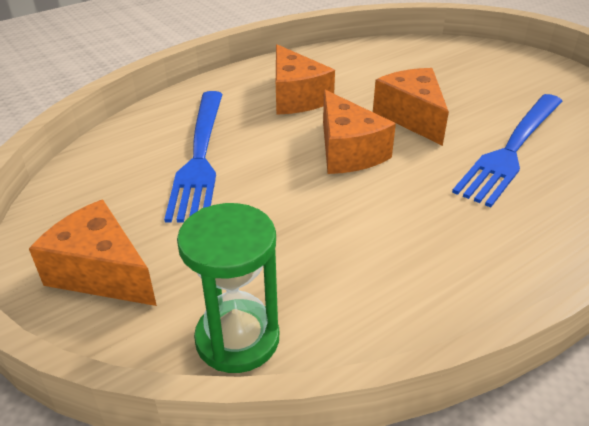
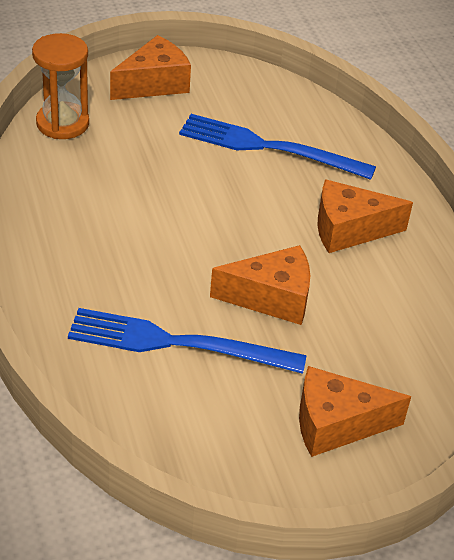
camera: 105 degrees right, 5 degrees up
(237, 339) = (62, 123): green hourglass -> orange hourglass
(348, 151) = (232, 232): orange cheese -> orange cheese (336, 424)
(512, 149) = (178, 343): blue fork -> blue fork turned 45 degrees counterclockwise

